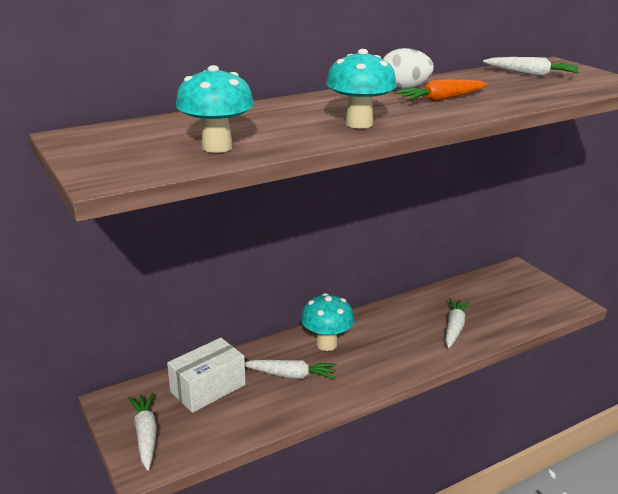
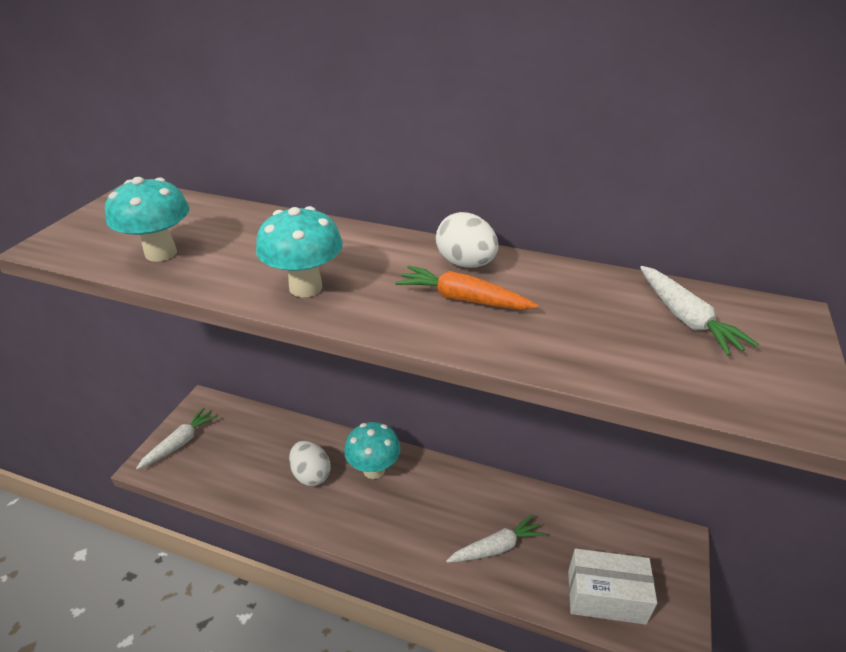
camera: 50 degrees right, 10 degrees up
(208, 388) = (255, 439): white box -> white box (606, 596)
(291, 375) = (311, 474): white carrot -> white egg

